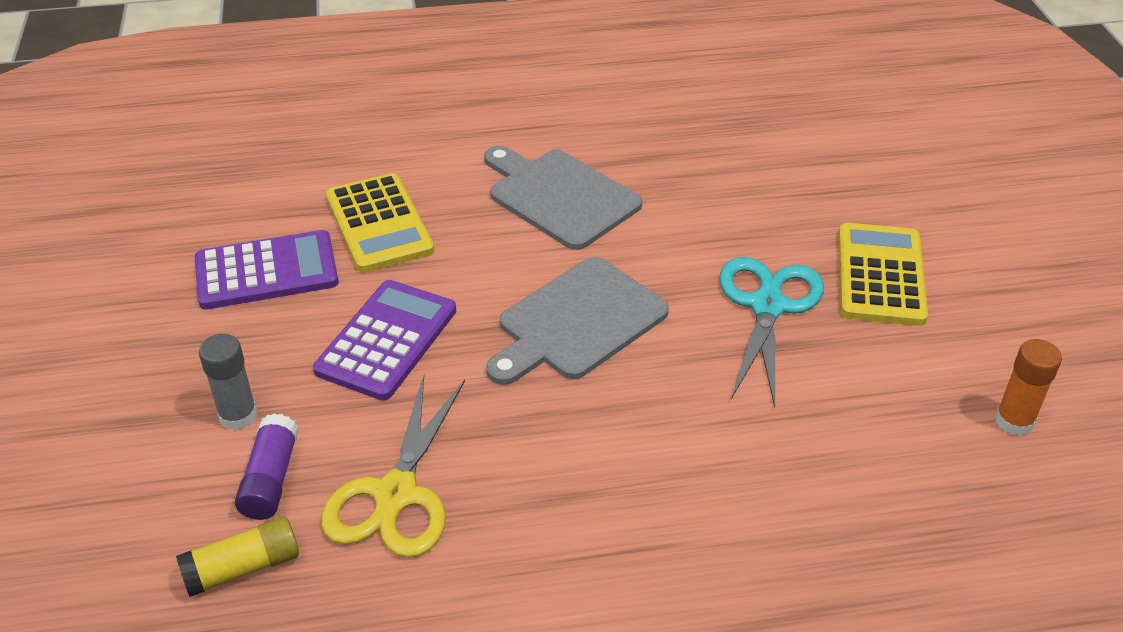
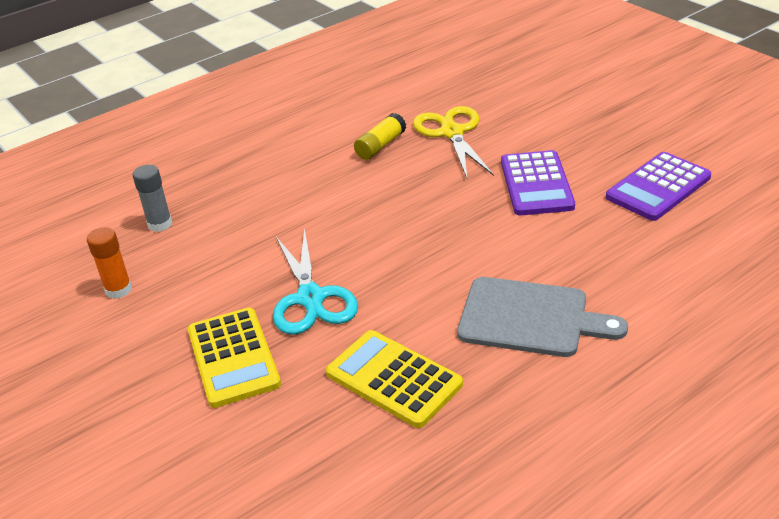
camera: 155 degrees right, 5 degrees down
(238, 415) = (567, 128): grey glue stick -> grey glue stick (160, 224)
(242, 568) = (489, 91): yellow glue stick -> yellow glue stick (381, 146)
(271, 479) = (517, 116): purple glue stick -> none
(379, 224) = (633, 242): yellow calculator -> yellow calculator (394, 379)
(577, 322) = (433, 237): grey cutting board -> none

